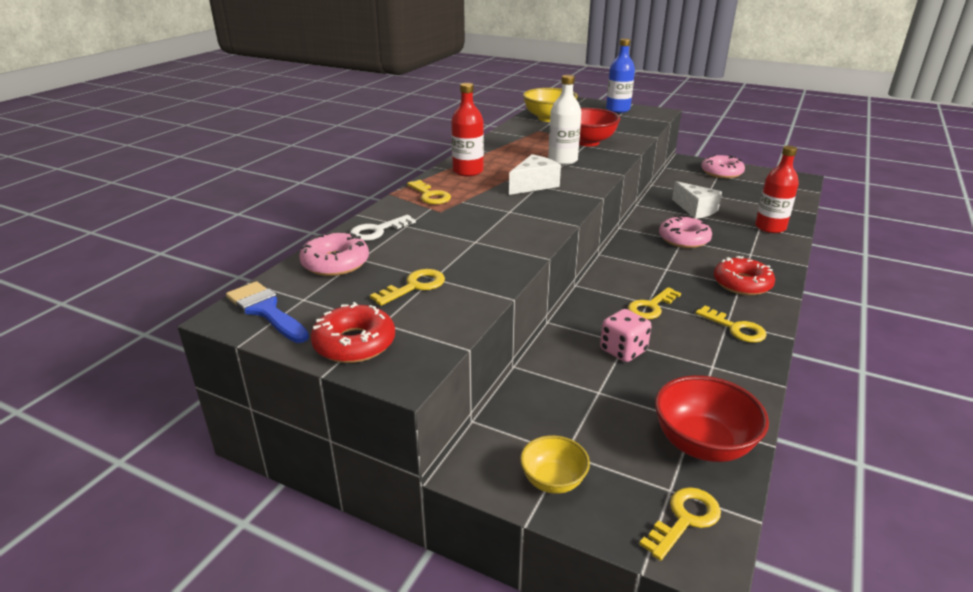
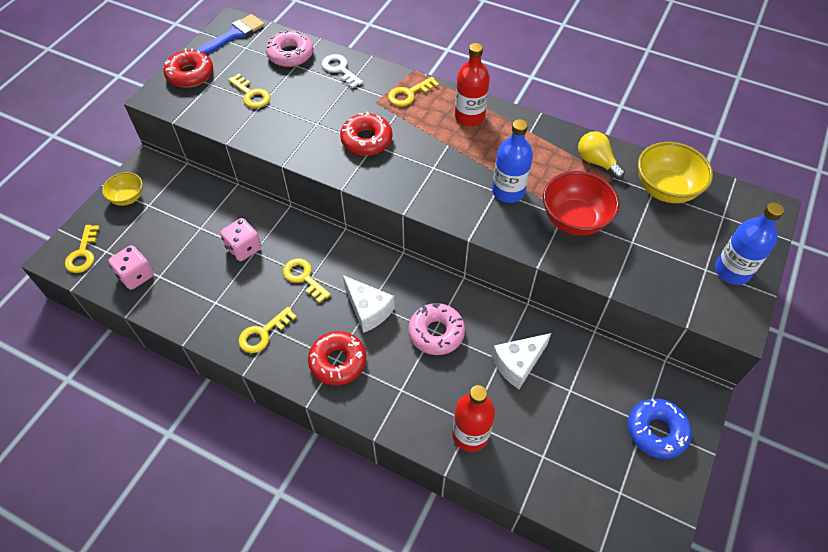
camera: 90 degrees right, 25 degrees up
(502, 214) = (366, 140): none -> red donut
(523, 134) = (596, 162): none -> yellow light bulb
(534, 185) = (435, 164): white cheese -> white cheese (368, 310)
(562, 160) = (508, 191): white bottle -> blue bottle
(684, 519) = (83, 254): yellow key -> yellow key turned 45 degrees clockwise
(702, 444) = (136, 276): red bowl -> pink dice
(721, 172) = (656, 431): pink donut -> blue donut

